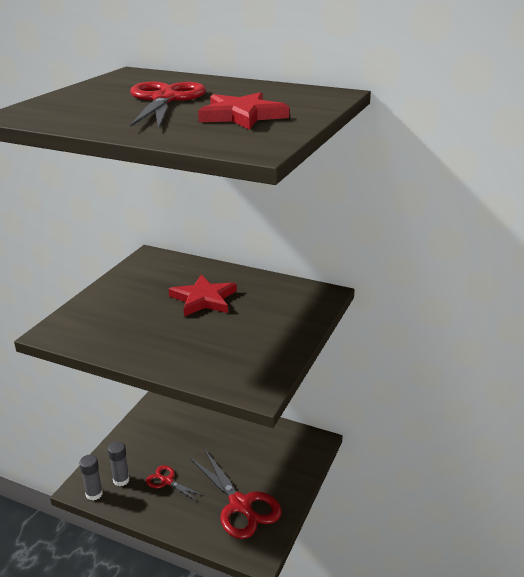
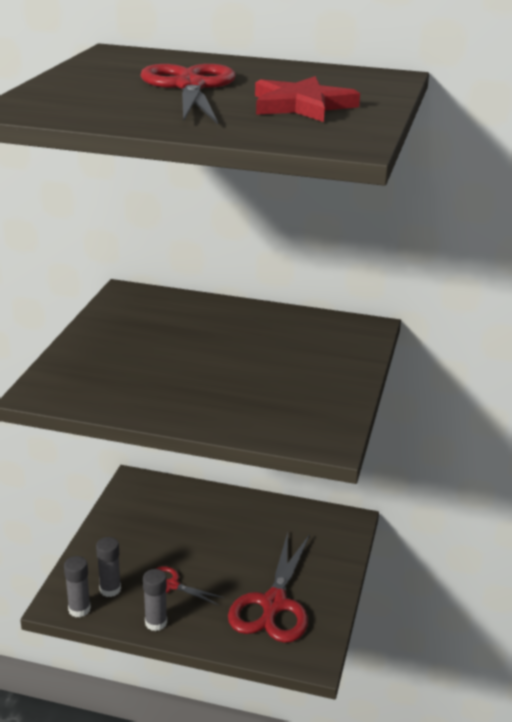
camera: 10 degrees left, 0 degrees up
(147, 511) = (156, 622): none -> grey glue stick
(204, 299) = (219, 341): red star -> none
(240, 505) = (273, 604): red scissors -> red scissors turned 60 degrees clockwise

